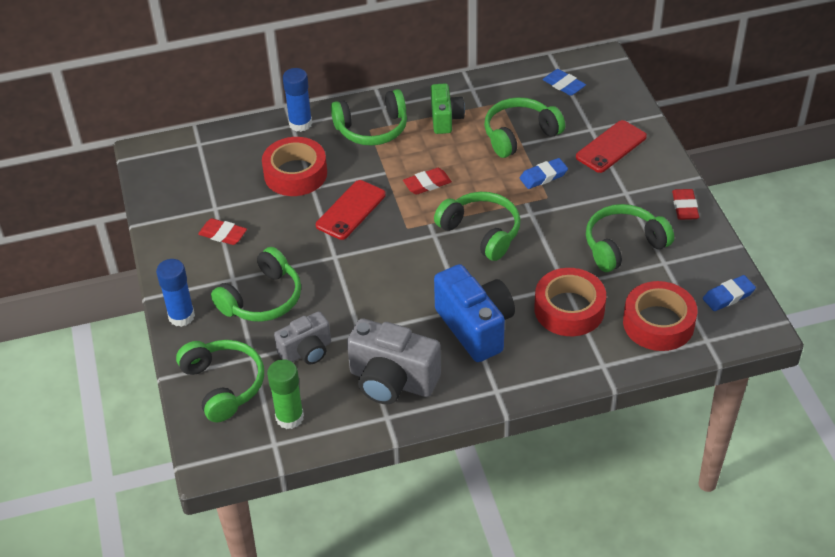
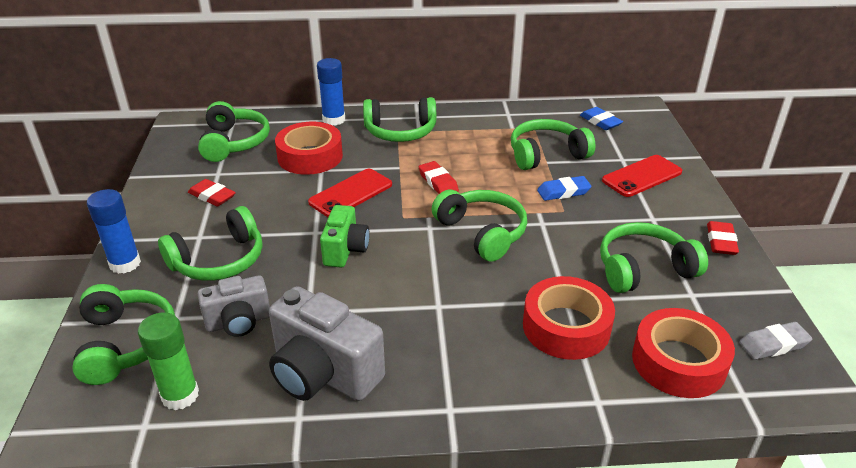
camera: 10 degrees right, 10 degrees down
(213, 168) = (234, 142): none -> green headphones
(427, 184) = (438, 182): red eraser -> red eraser turned 75 degrees clockwise
(445, 119) = (475, 133): green camera -> green camera (345, 250)
(475, 327) = (446, 328): blue camera -> none
(728, 296) = (773, 344): blue eraser -> grey eraser

